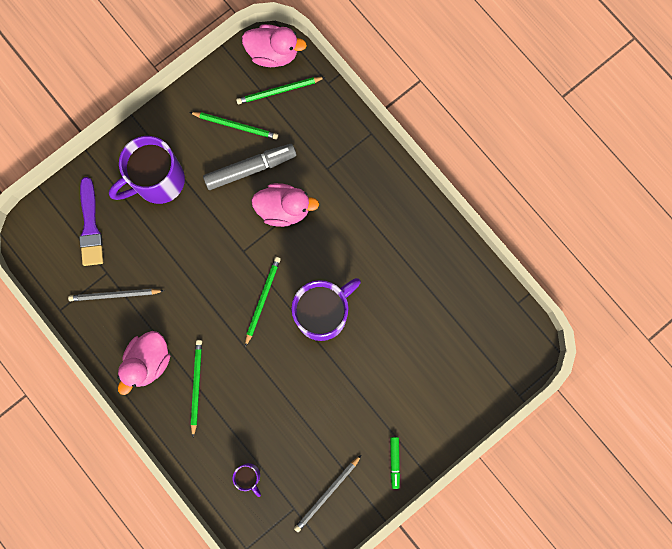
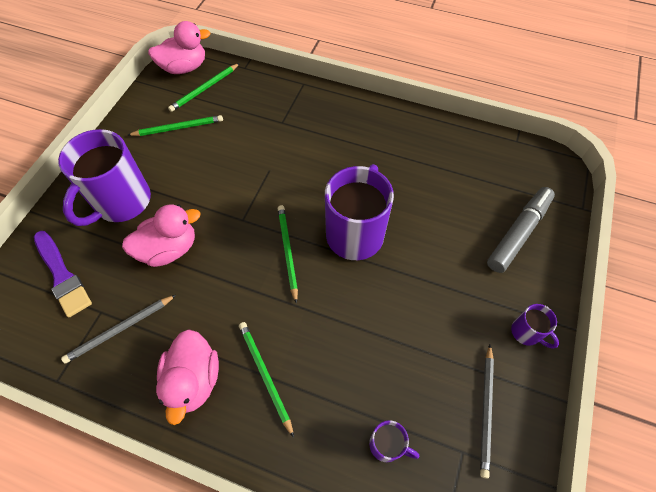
camera: 30 degrees left, 20 degrees down
(250, 168) = (211, 152): grey marker -> grey marker (518, 233)
(284, 209) = (261, 168): pink duck -> pink duck (169, 249)
(394, 462) = (526, 332): green marker -> purple mug

